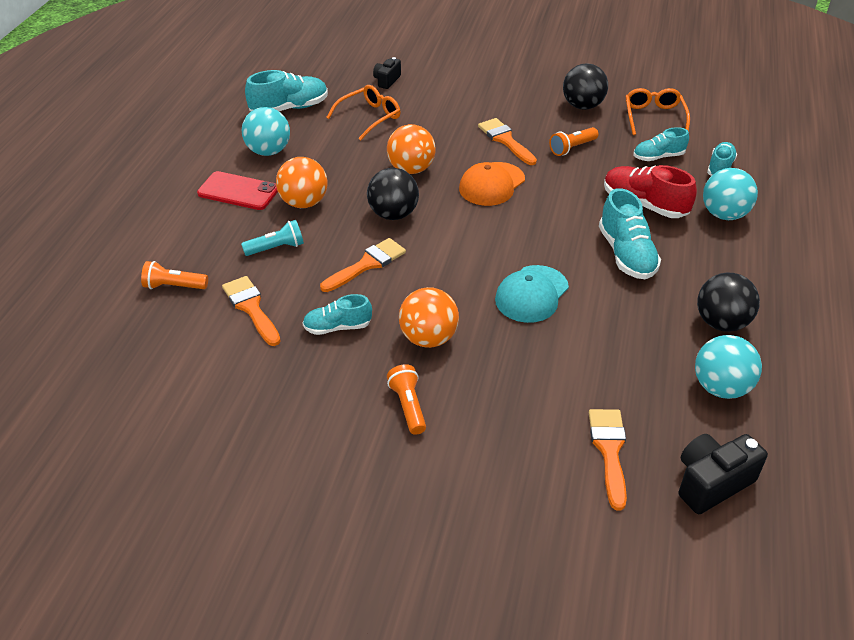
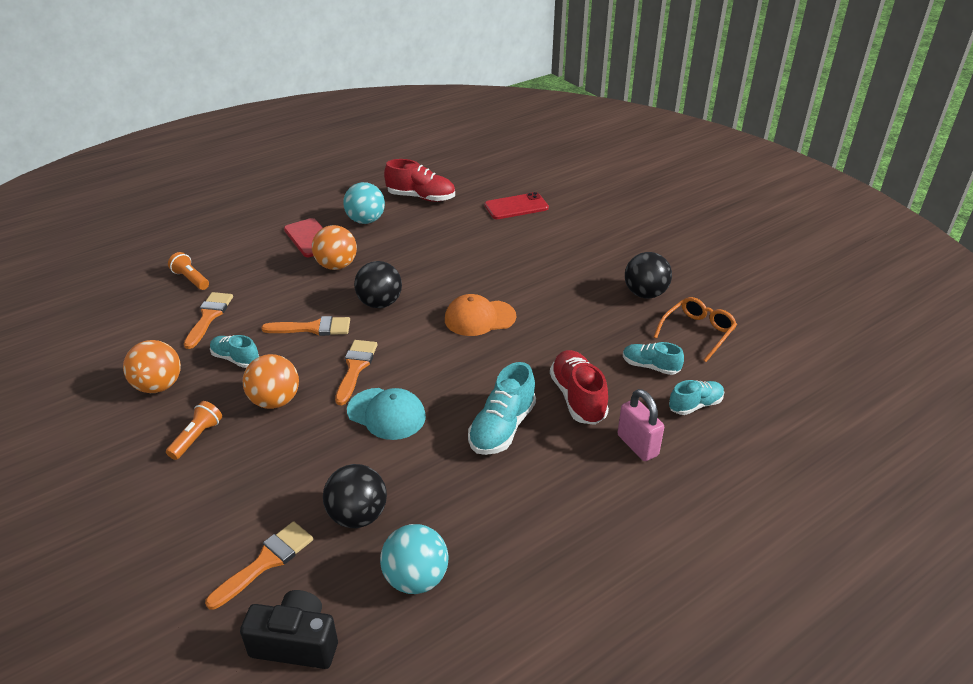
camera: 40 degrees right, 5 degrees down
(276, 248) = (277, 287): turquoise flashlight -> none
(289, 108) = (421, 197): turquoise shoe -> red shoe
(369, 117) = (464, 227): orange glasses -> none
(387, 81) = (516, 206): black camera -> red phone
(411, 169) = (438, 278): orange ball -> orange ball (158, 386)
(505, 140) = (540, 290): orange brush -> orange brush (355, 368)
(531, 294) = (386, 414): turquoise cap -> turquoise cap turned 135 degrees counterclockwise
(572, 148) = (585, 322): orange flashlight -> none
(721, 323) = (496, 529): black ball -> black ball (358, 516)
(724, 214) = (637, 445): turquoise ball -> pink padlock

